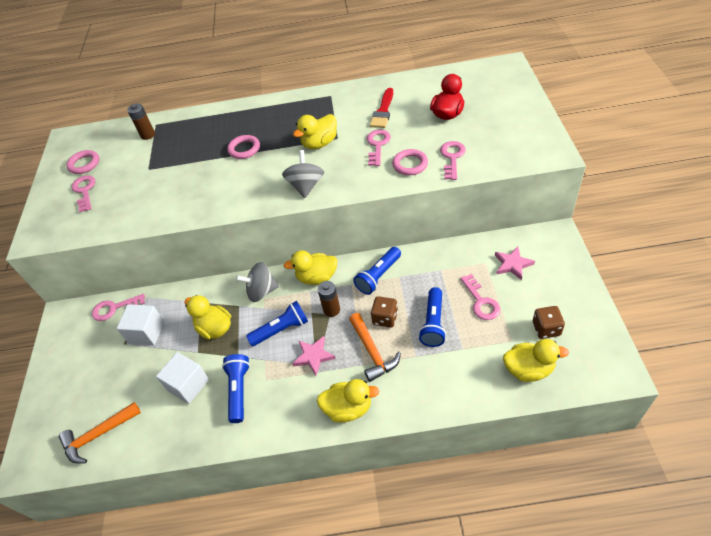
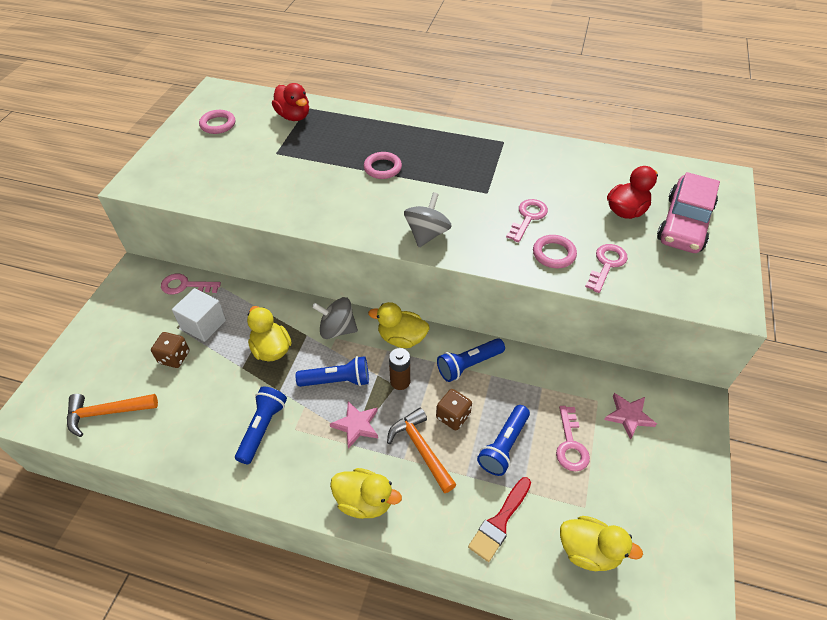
camera: 15 degrees right, 0 degrees up
(84, 191) = (204, 153): pink key -> none
(148, 135) = (294, 116): brown battery -> red duck
(188, 385) = (216, 399): white cube -> none
(319, 143) = (465, 191): yellow duck -> none
(372, 352) = (421, 449): orange hammer -> orange hammer turned 150 degrees clockwise
(383, 111) = (553, 180): red brush -> red brush (499, 522)
(493, 108) = (684, 224): none -> pink car
(546, 329) = (633, 511): brown dice -> brown dice (174, 357)

